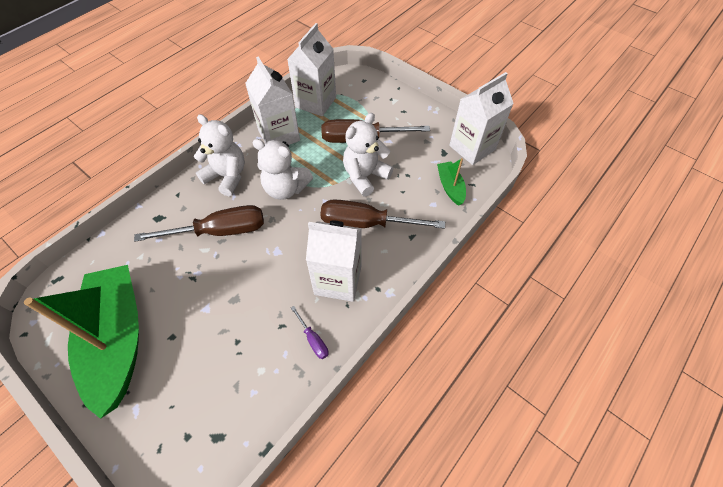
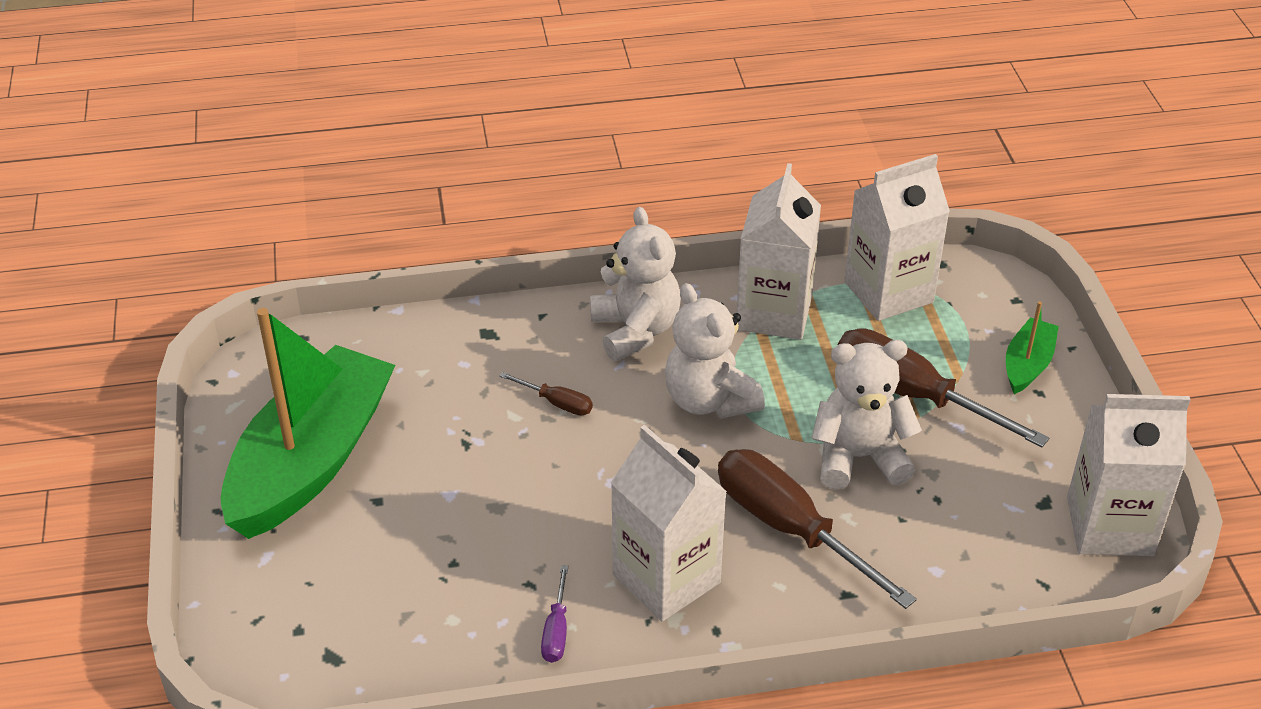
camera: 40 degrees right, 15 degrees down
(220, 231) = (557, 403): brown screwdriver -> brown screwdriver, size x0.45
(450, 187) = (996, 563): green boat -> green boat (1027, 365)

